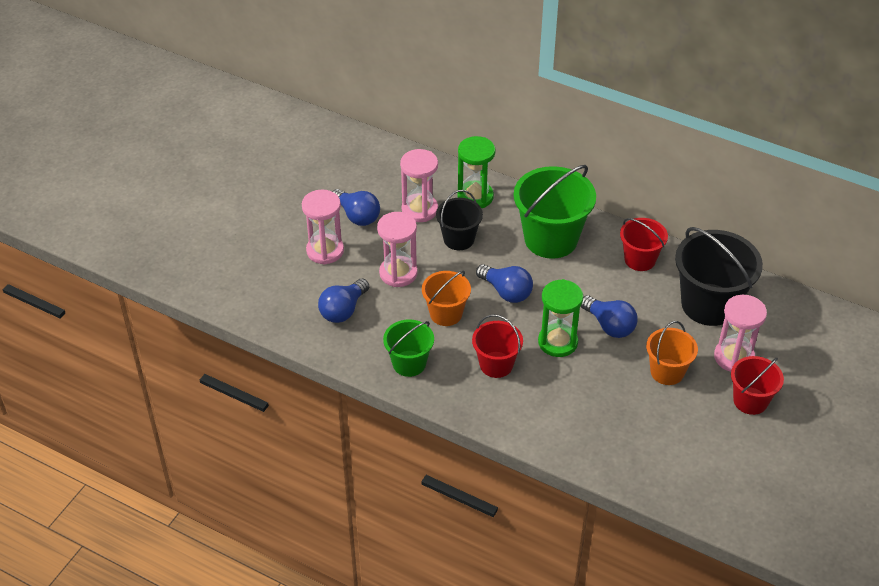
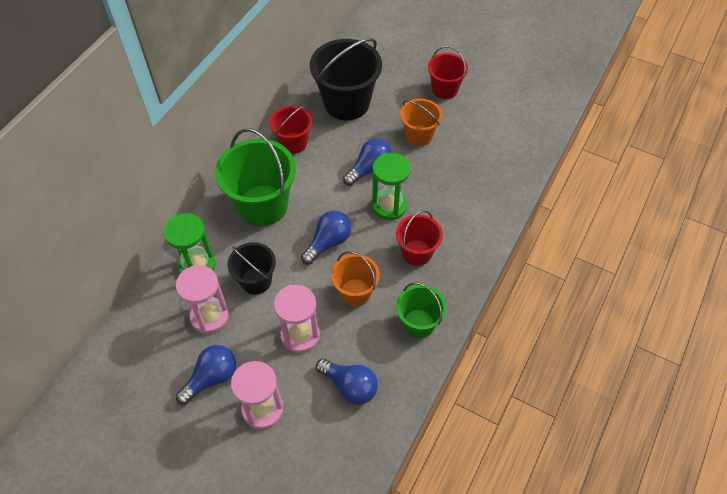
camera: 90 degrees left, 10 degrees up
(734, 357) = (402, 94): pink hourglass -> none

